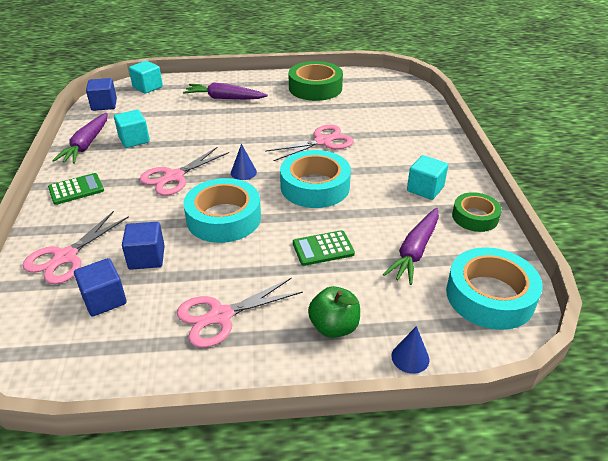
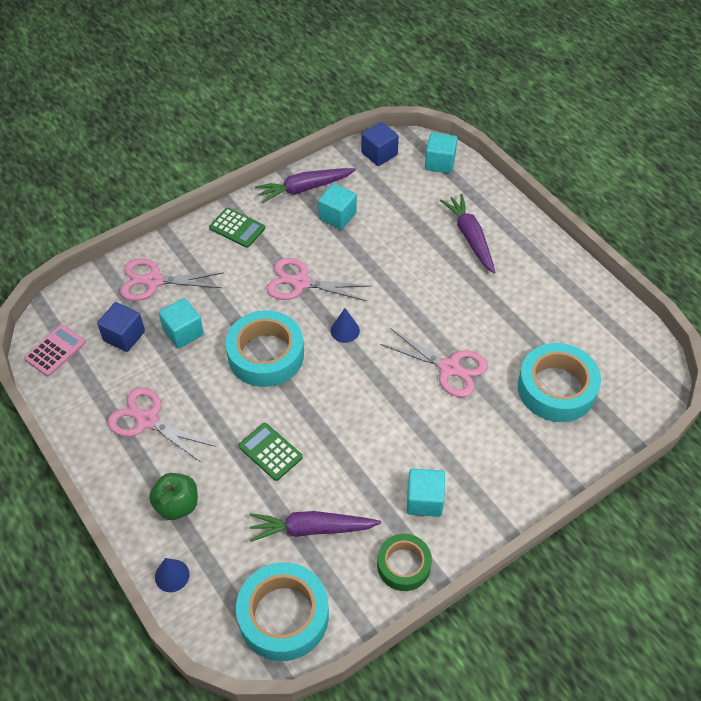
camera: 60 degrees right, 15 degrees up
(59, 362) = (55, 351): none -> pink calculator
(146, 258) = (183, 332): blue cube -> turquoise cube
(315, 88) = (563, 305): green tape -> none
(315, 186) = (361, 400): turquoise tape -> turquoise tape (556, 388)

